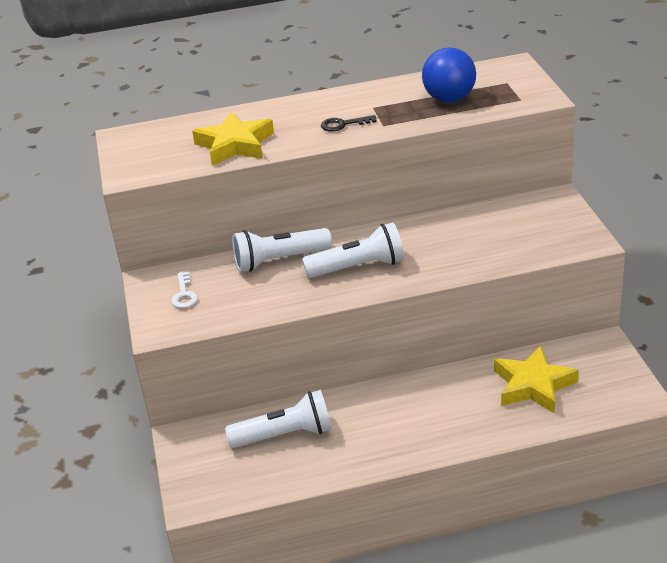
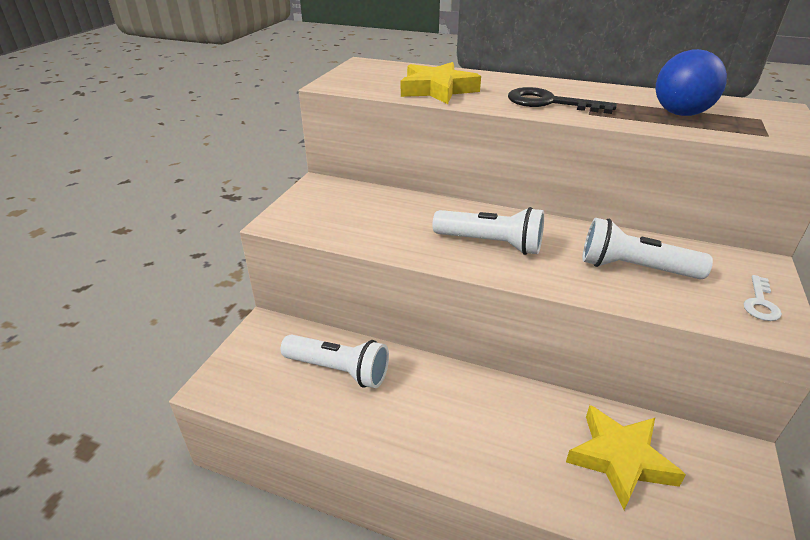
camera: 30 degrees right, 0 degrees up
(184, 294) = (327, 204): white key -> white key (760, 303)
(279, 260) = (428, 210): white flashlight -> white flashlight (634, 268)
(343, 124) = (549, 103): black key -> black key, size x1.75

